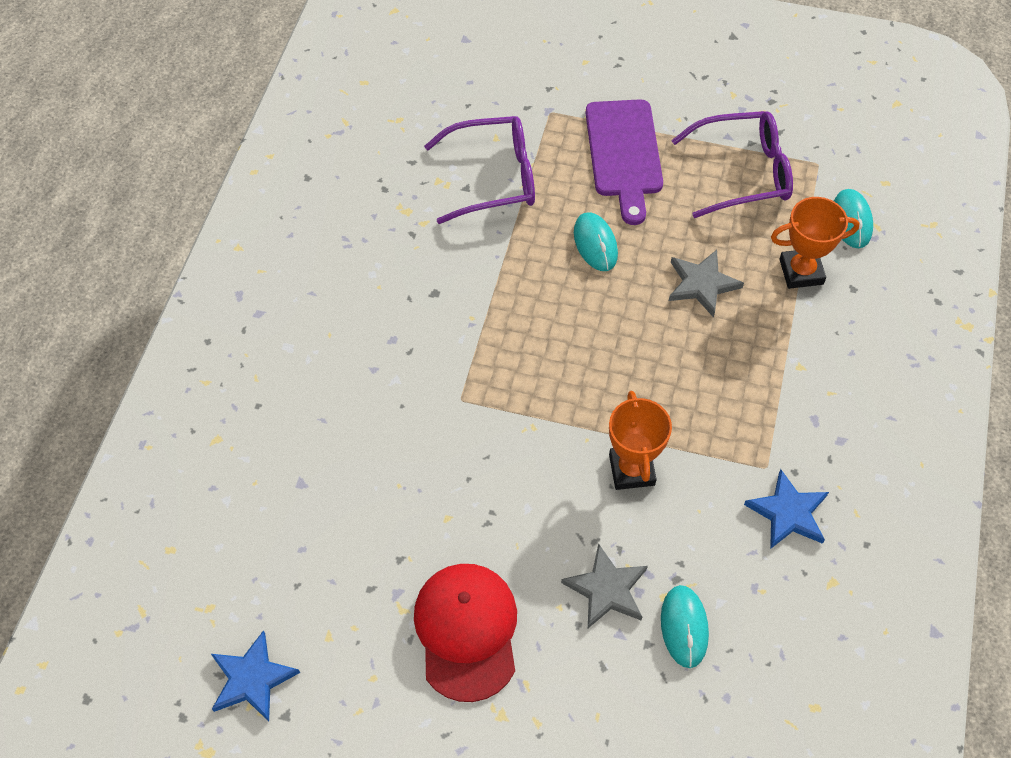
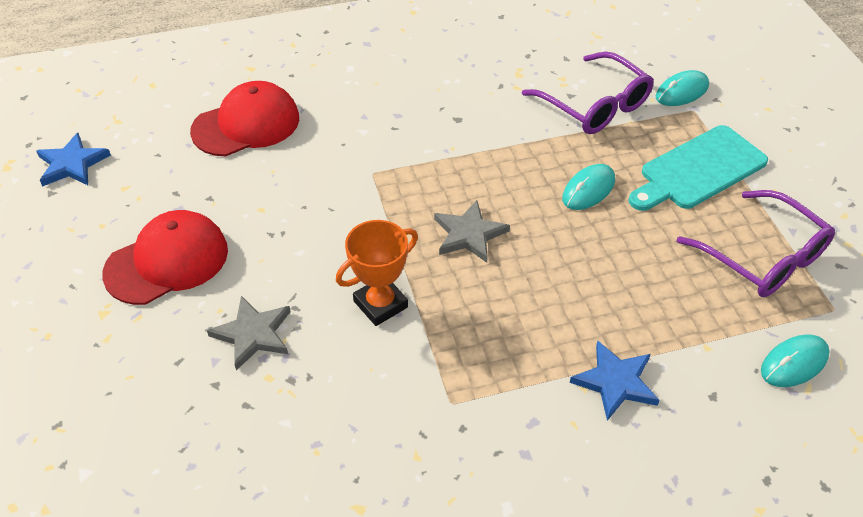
camera: 60 degrees right, 10 degrees down
(309, 481) = (246, 124): none -> red cap
(624, 154) = (698, 170): purple cutting board -> turquoise cutting board
(684, 627) = (245, 404): turquoise mouse -> turquoise mouse (681, 91)
(702, 284) = (611, 276): grey star -> grey star (469, 234)
(788, 512) = (413, 440): blue star -> blue star (615, 382)
(801, 272) = (693, 345): orange trophy -> none

